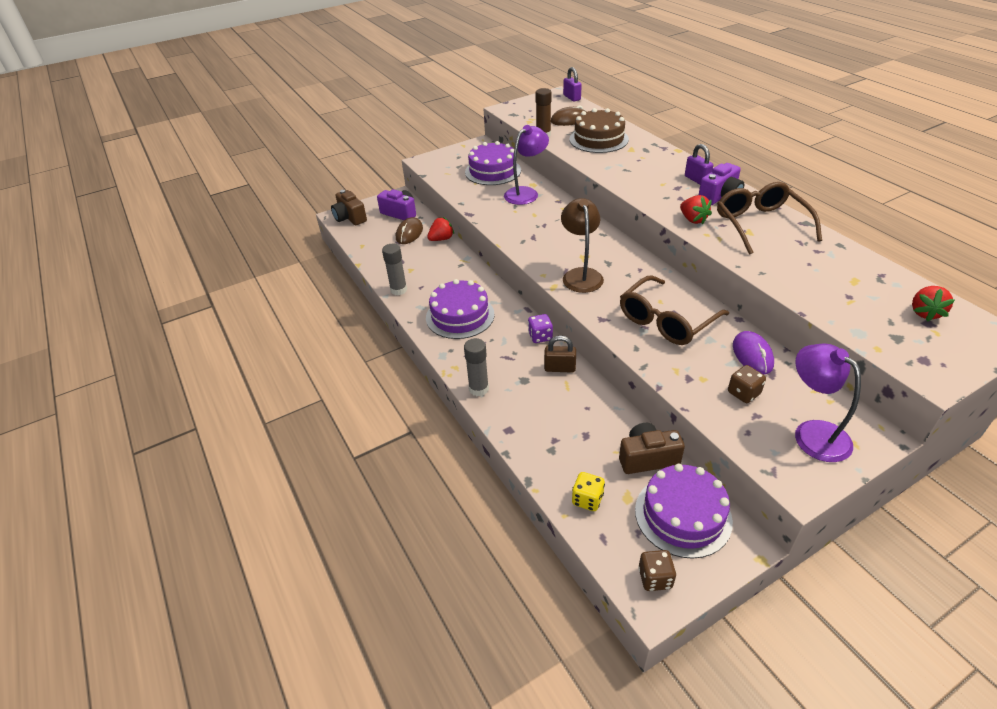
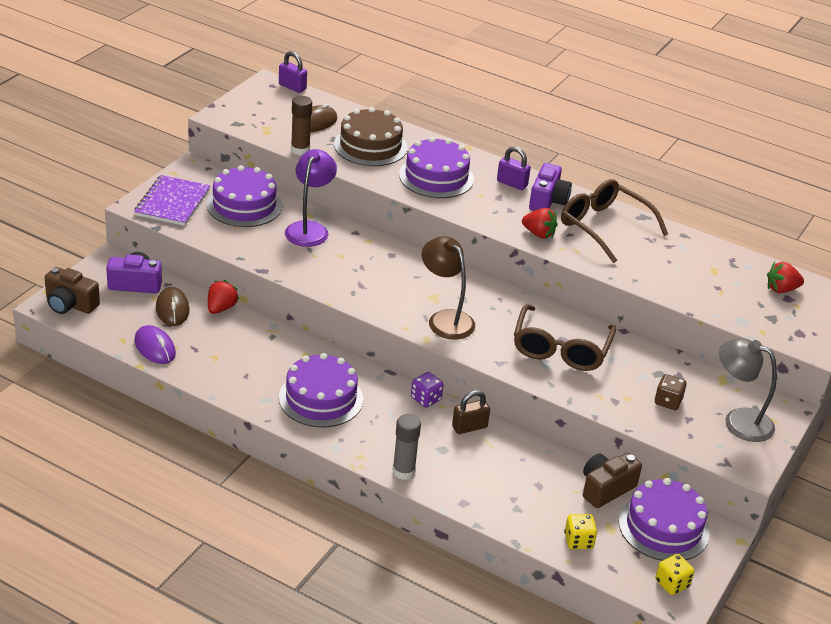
camera: 35 degrees left, 5 degrees down
(398, 290) = (222, 386): grey glue stick -> none
(446, 162) = (172, 202): none -> purple notebook
(635, 166) = (436, 177): none -> purple cake
(655, 578) = (672, 584): brown dice -> yellow dice
(752, 355) = (655, 364): purple mouse -> purple mouse (155, 347)
(812, 433) = (738, 421): purple lamp -> grey lamp
(925, 313) = (781, 289): red strawberry -> red strawberry turned 90 degrees clockwise

